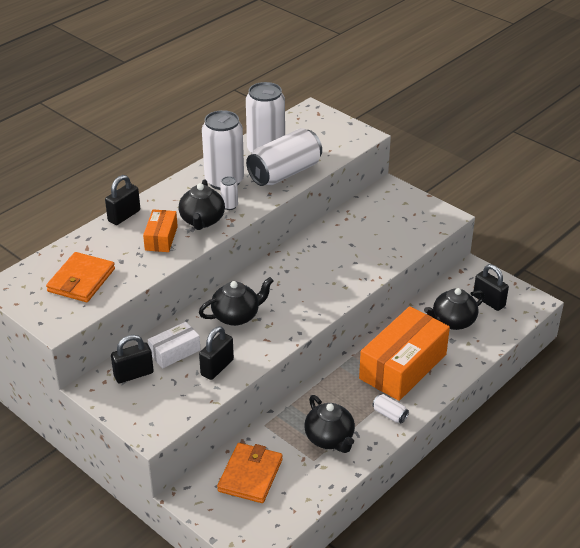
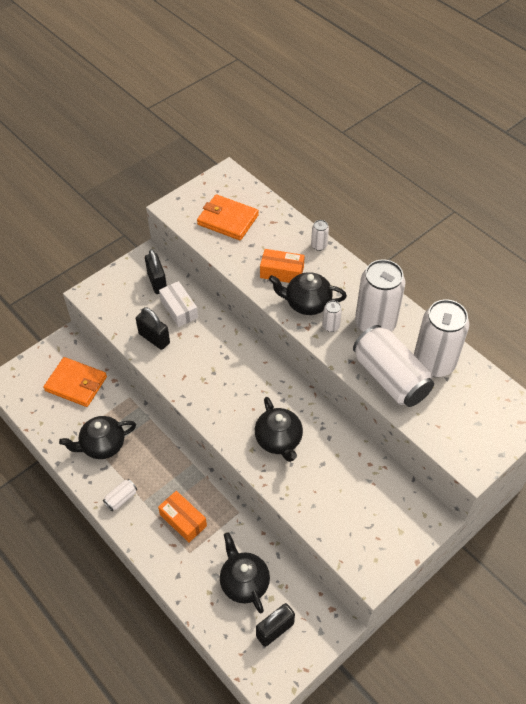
camera: 95 degrees right, 15 degrees up
(124, 216) = (319, 245): black padlock -> white can
(236, 316) = (219, 355): black teapot -> black teapot (279, 440)
(403, 366) = (183, 520): orange box -> orange box, size x0.50

